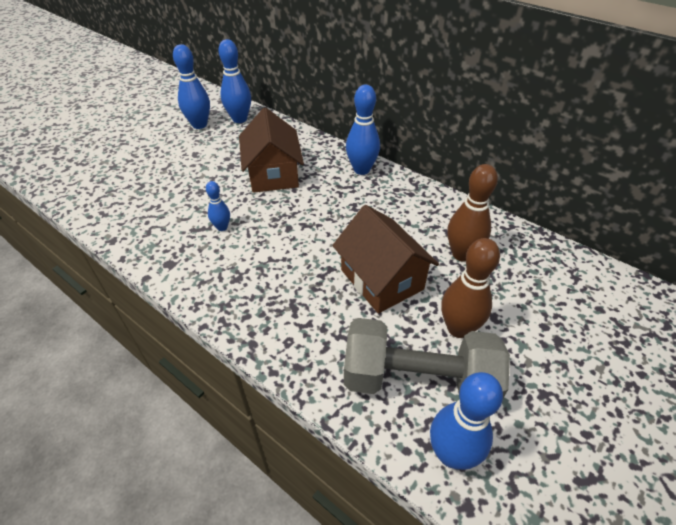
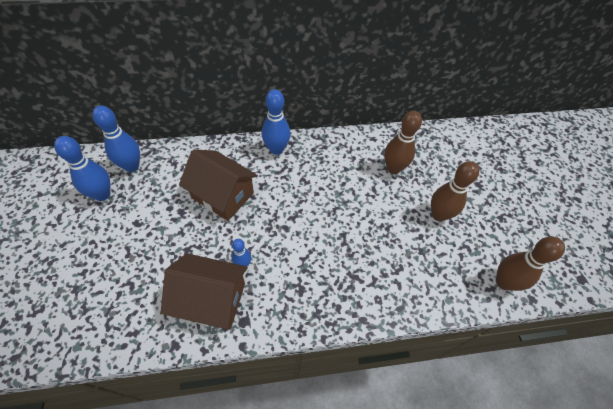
camera: 50 degrees left, 10 degrees up
(381, 279) = (376, 218): brown house -> brown house (211, 300)
(418, 380) = (454, 259): grey dumbbell -> none
(451, 454) = (503, 282): blue bowling pin -> brown bowling pin

